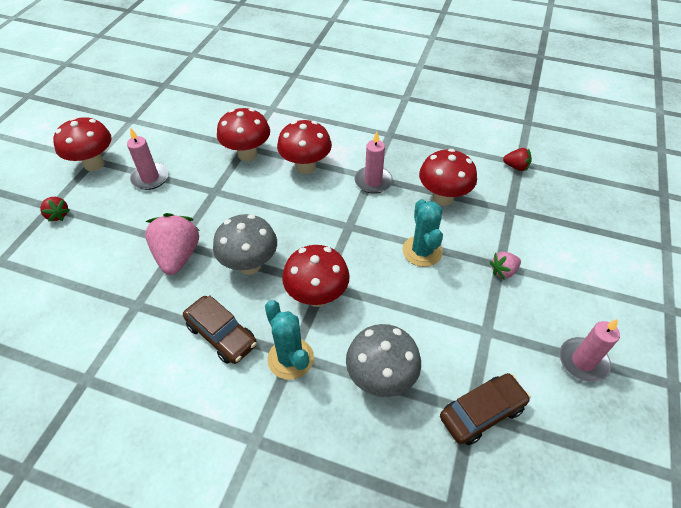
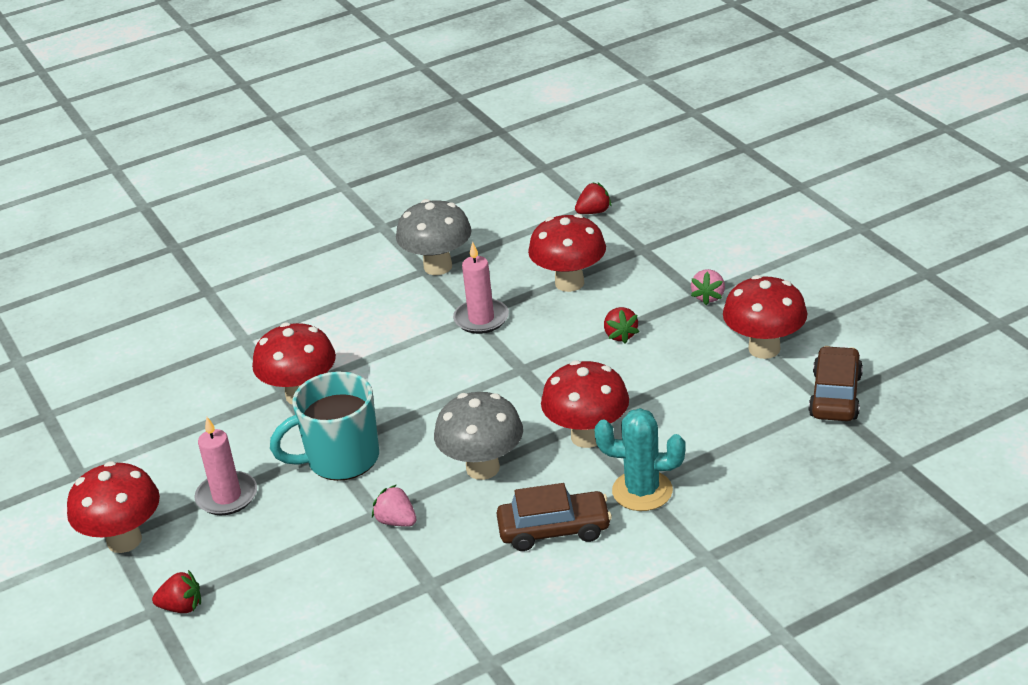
camera: 45 degrees left, 15 degrees down
(178, 256) = (396, 521): pink strawberry -> pink strawberry, size x0.52
(210, 201) = (341, 459): none -> turquoise mug
(305, 167) = (388, 358): red mushroom -> red mushroom (764, 349)
(381, 378) = (733, 440): grey mushroom -> grey mushroom (438, 267)
(422, 251) = (620, 335): turquoise cactus -> red strawberry
(583, 361) = (853, 308): pink candle -> none

